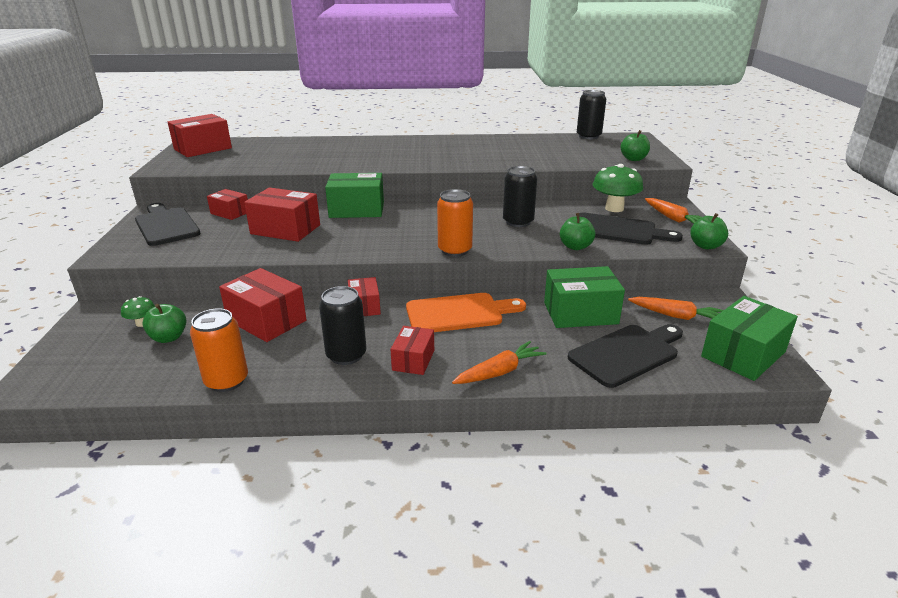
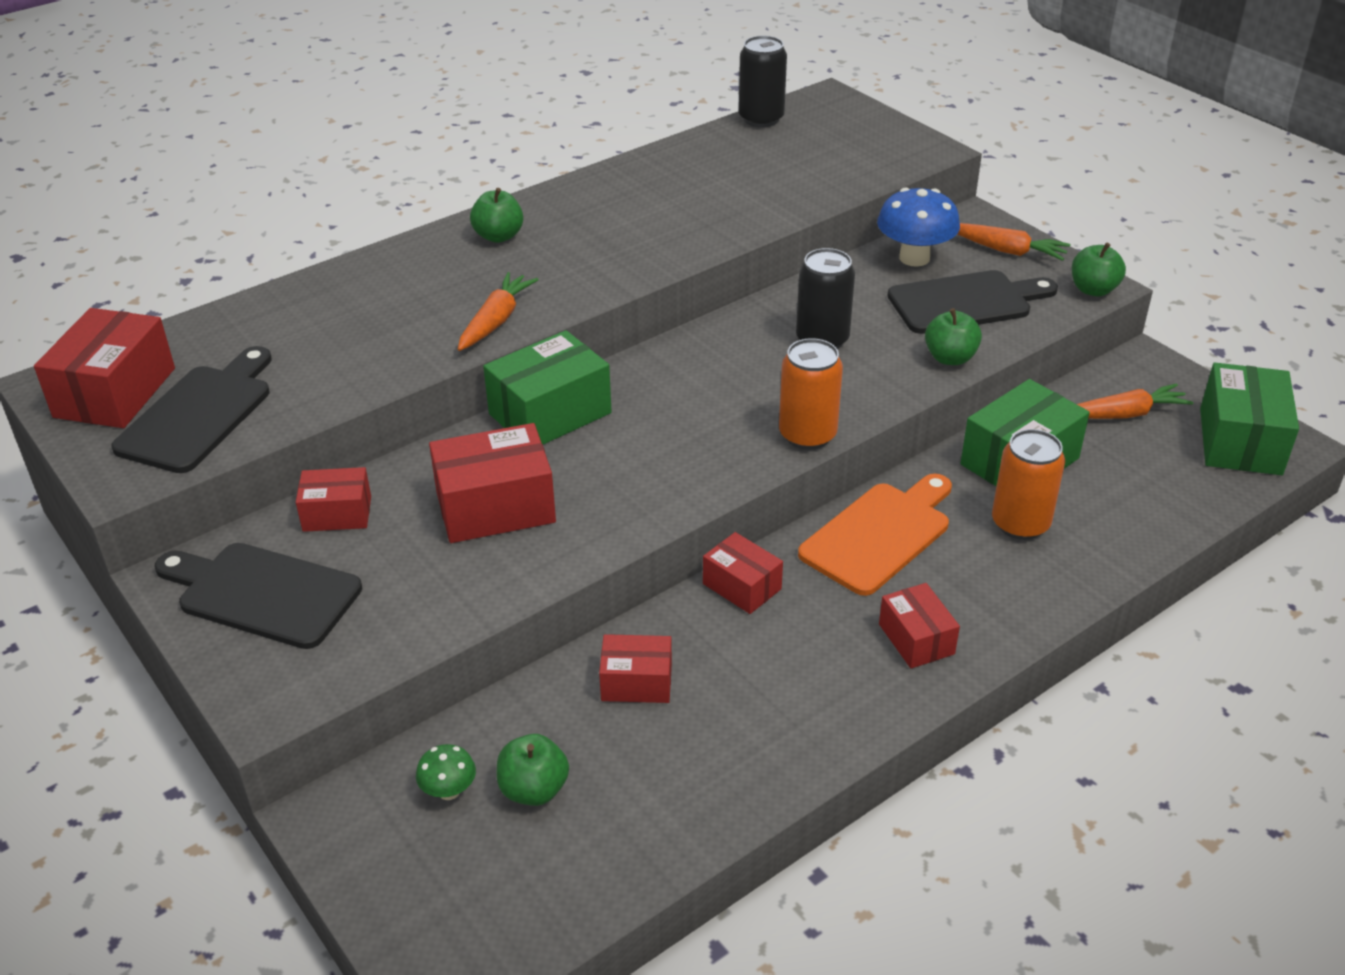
camera: 35 degrees left, 10 degrees up
(226, 381) = (726, 804): orange can -> orange can (1020, 524)
(266, 320) = (636, 682): red box -> red box, size x0.59
(346, 355) = (825, 677): black can -> none
(500, 372) = (1032, 601): orange carrot -> orange carrot (496, 320)
(614, 208) = (914, 258): green mushroom -> blue mushroom
(627, 354) = (1132, 501): black cutting board -> black cutting board (199, 414)
(633, 159) = (886, 156): green apple -> green apple (498, 236)

